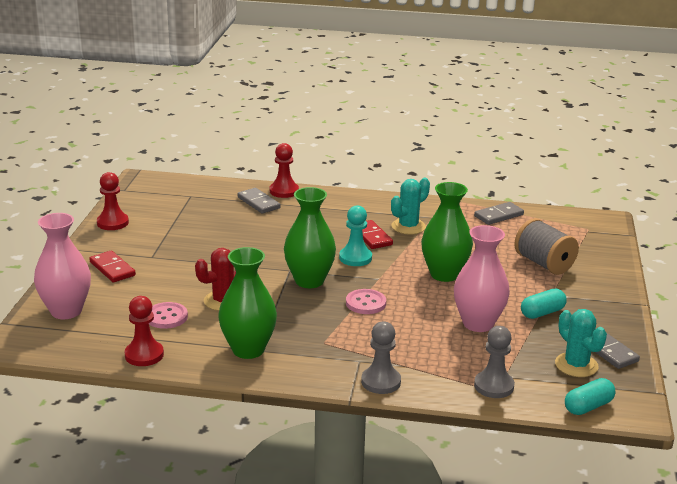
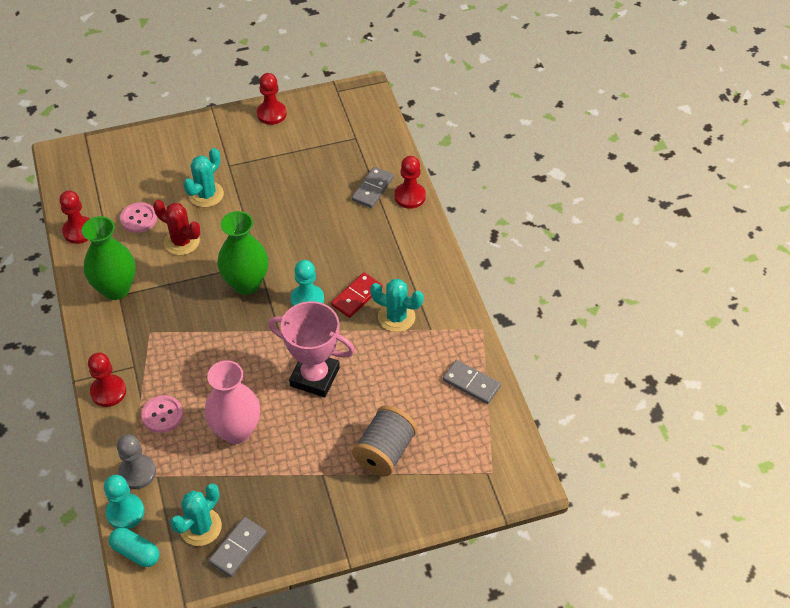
camera: 65 degrees right, 25 degrees up
(66, 311) = (117, 158): pink vase -> none
(112, 269) = (194, 152): red domino -> none
(176, 275) = (206, 194): none -> turquoise cactus
(365, 303) = (229, 337): pink button -> pink button (162, 415)
(381, 382) = (108, 392): grey pawn -> red pawn
(444, 274) = (314, 377): green vase -> pink trophy
(538, 403) = (125, 512): none -> turquoise pawn
(542, 313) = (282, 476): turquoise capsule -> none

